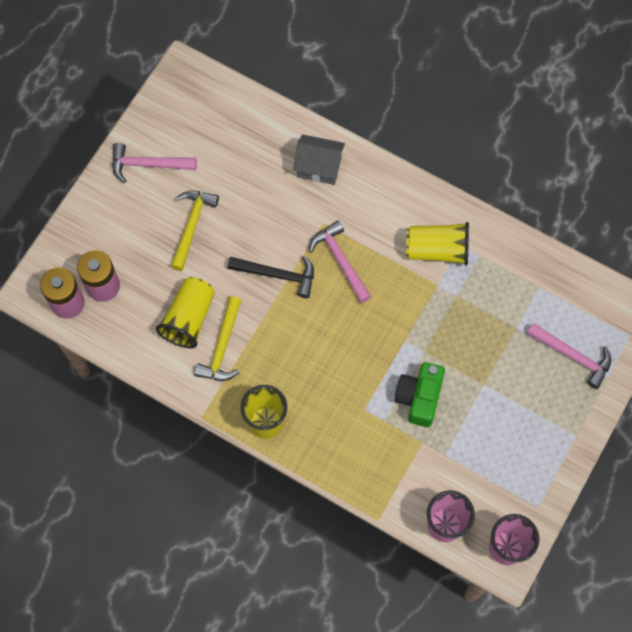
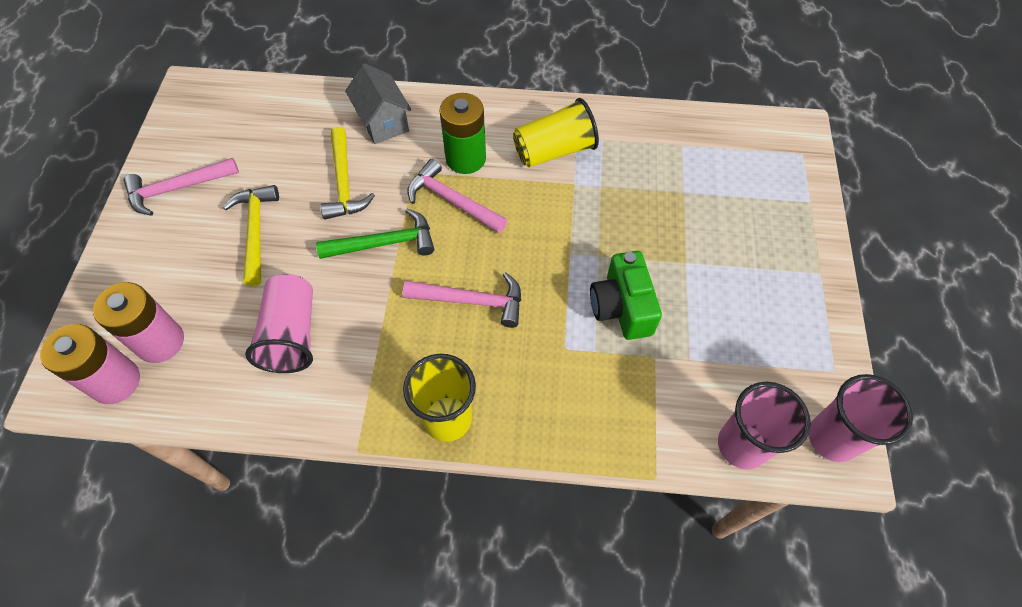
camera: 25 degrees left, 10 degrees down
(189, 318) = (292, 334): yellow cup -> pink cup
(222, 347) = (349, 350): yellow hammer -> yellow hammer (344, 183)
(278, 275) = (385, 243): black hammer -> green hammer
(319, 167) = (383, 122): grey house -> grey house turned 75 degrees clockwise
(367, 228) = (465, 158): none -> green battery
(573, 356) = (760, 195): pink hammer -> pink hammer (472, 301)

